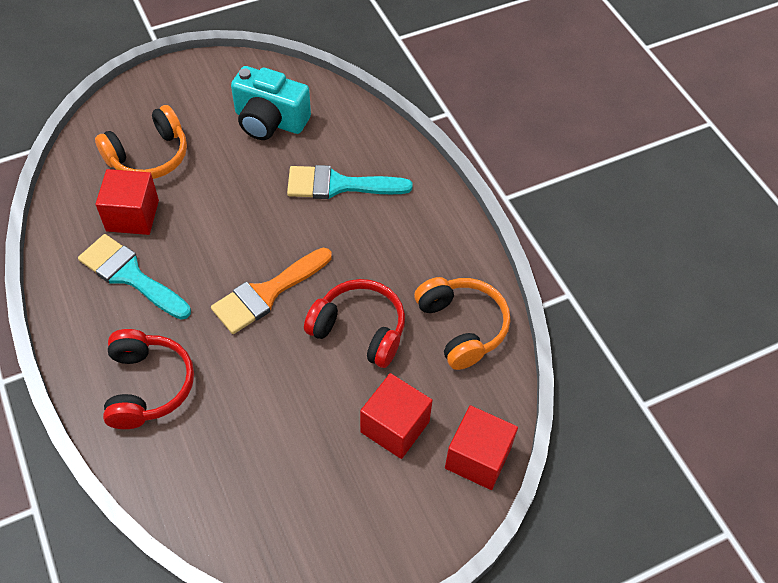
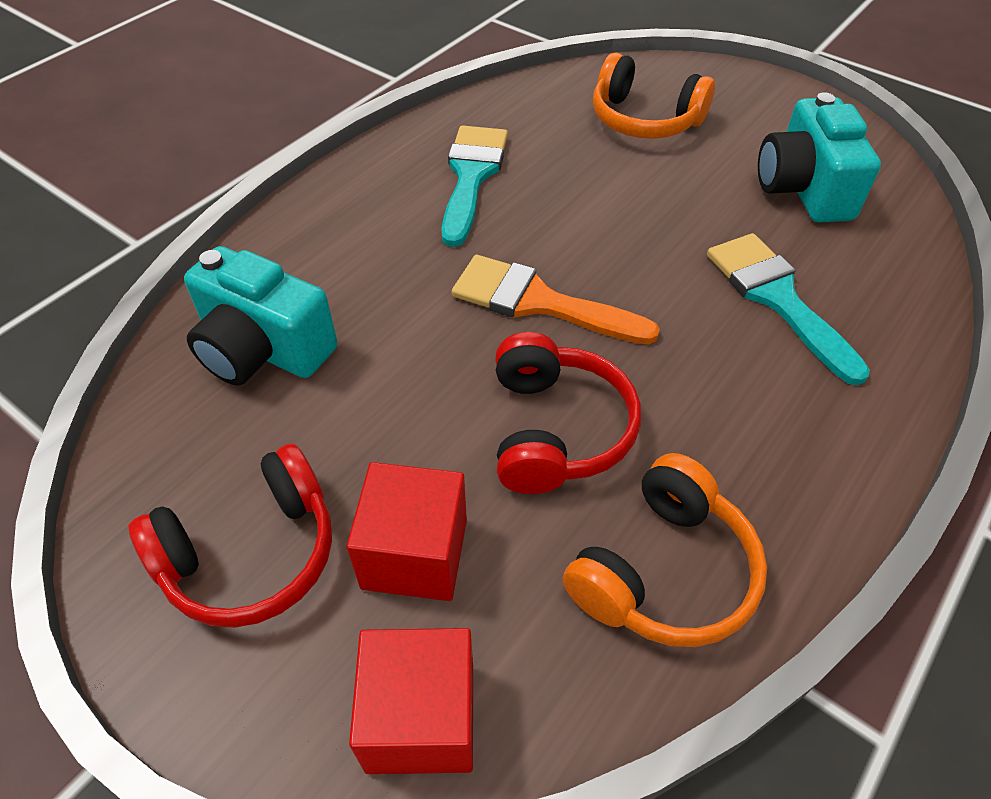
camera: 65 degrees right, 5 degrees down
(132, 215) = (553, 143): red cube -> none
(148, 386) = (331, 255): red headphones -> red headphones (251, 553)
(206, 453) = (263, 349): none -> turquoise camera

